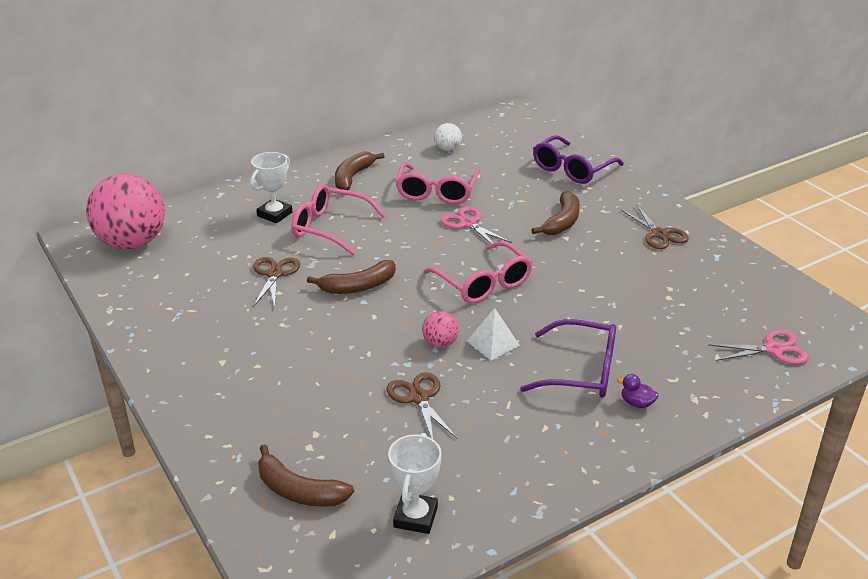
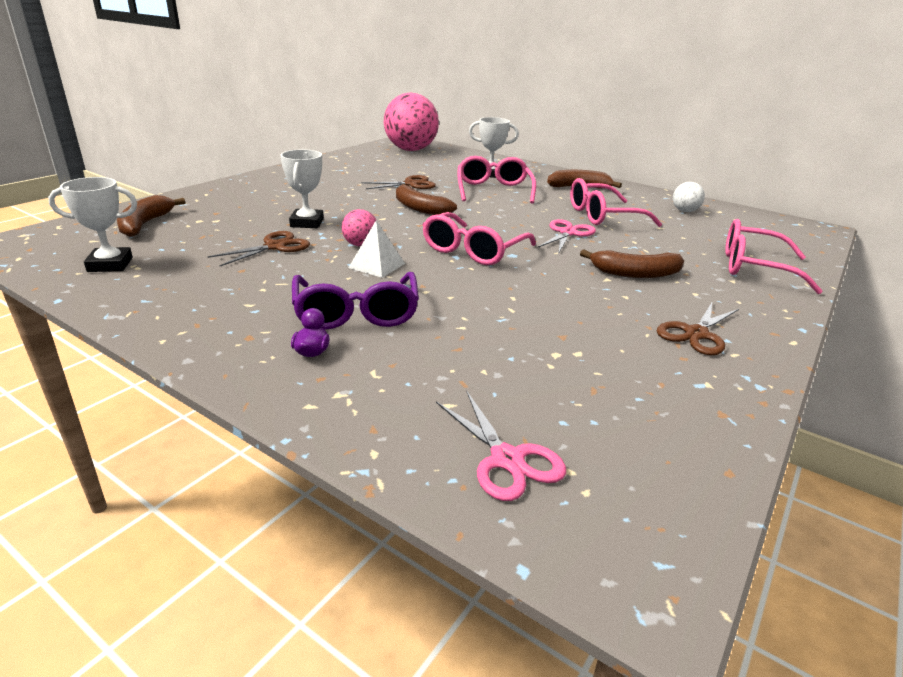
camera: 65 degrees right, 5 degrees down
(361, 368) = (307, 223): none -> white trophy
(572, 169) = (754, 267): purple glasses -> pink glasses

